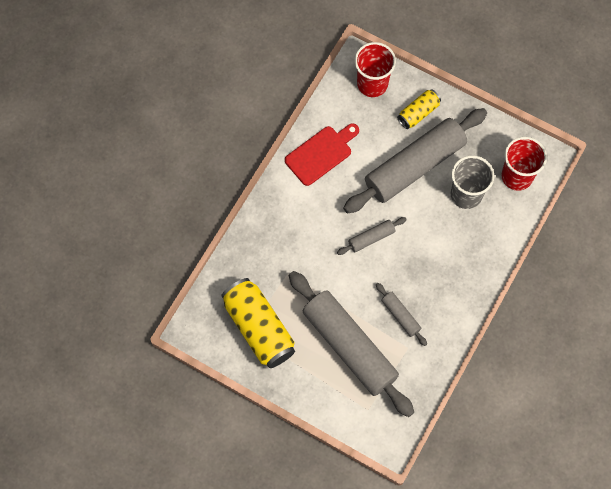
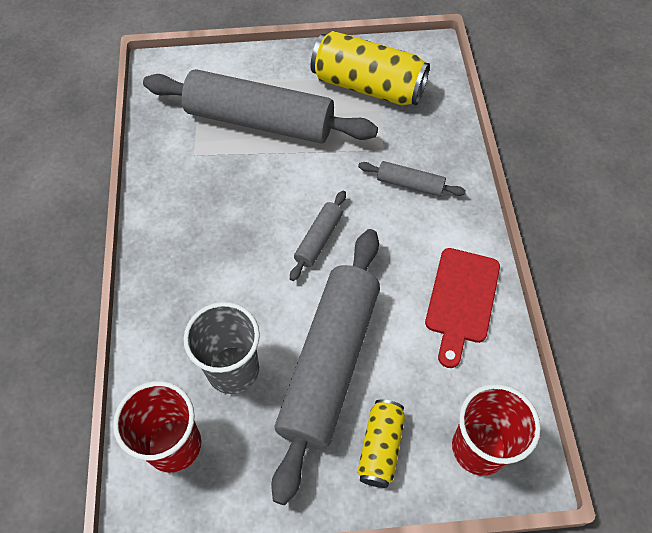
camera: 145 degrees right, 10 degrees down
(400, 316) = (224, 179): grey rolling pin -> grey rolling pin (410, 184)

